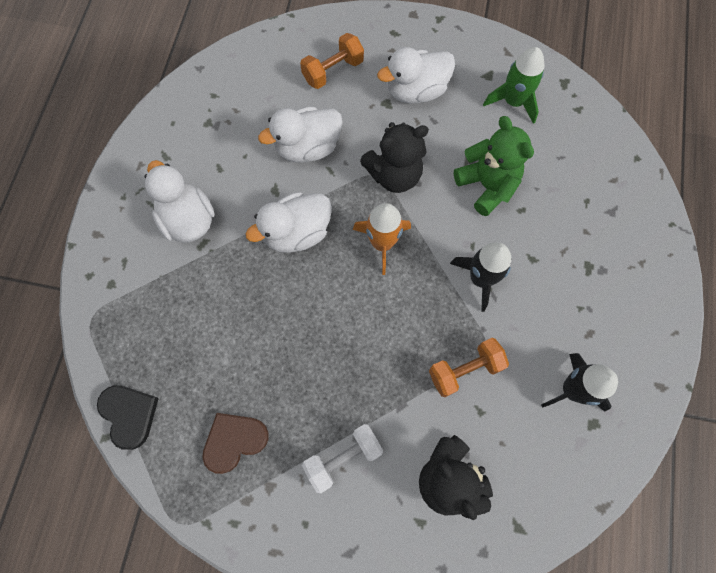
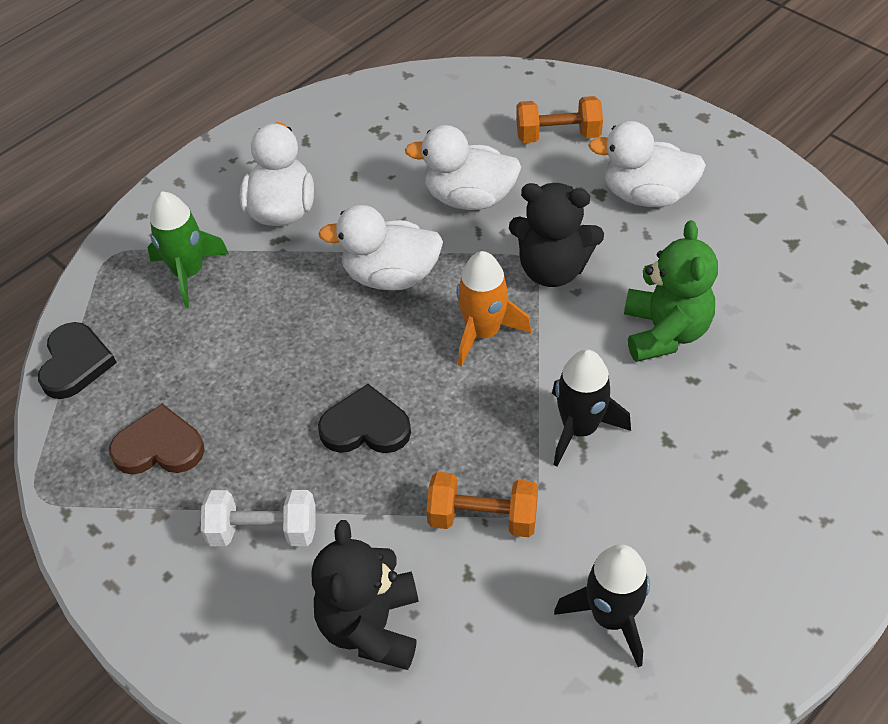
camera: 35 degrees right, 20 degrees down
(355, 349) = (365, 426): none -> black heart
(513, 102) = (769, 258): green rocket -> green rocket (189, 273)

